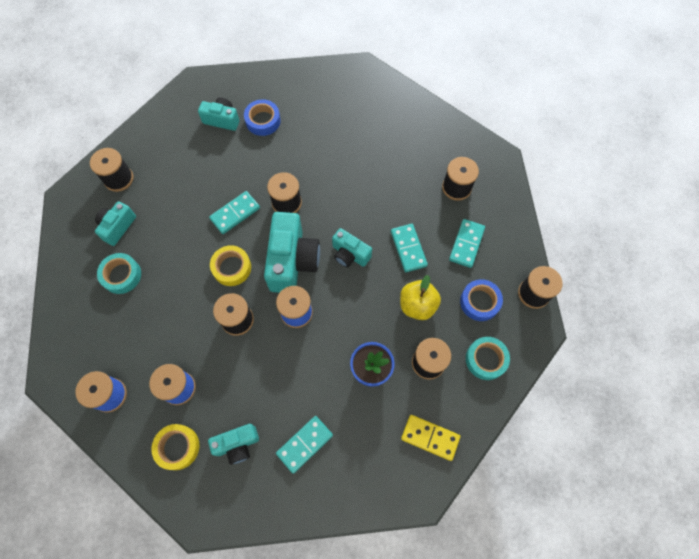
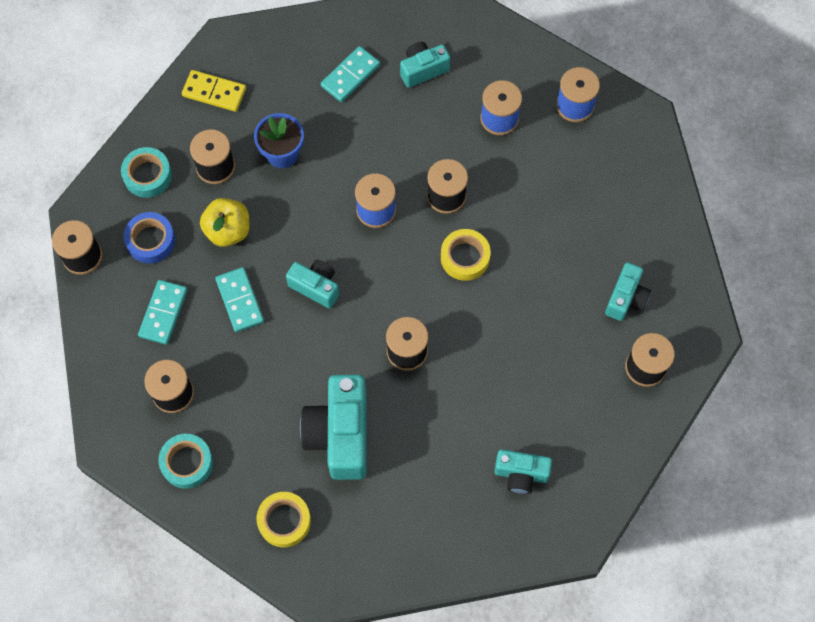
camera: 175 degrees right, 0 degrees up
(121, 275) = (601, 237): turquoise tape -> turquoise tape (187, 463)
(177, 447) = (487, 62): yellow tape -> yellow tape (284, 521)
(235, 213) = (474, 330): turquoise domino -> none
(263, 121) = (459, 478): blue tape -> none
(292, 261) = (389, 272): turquoise camera -> turquoise camera (340, 434)

